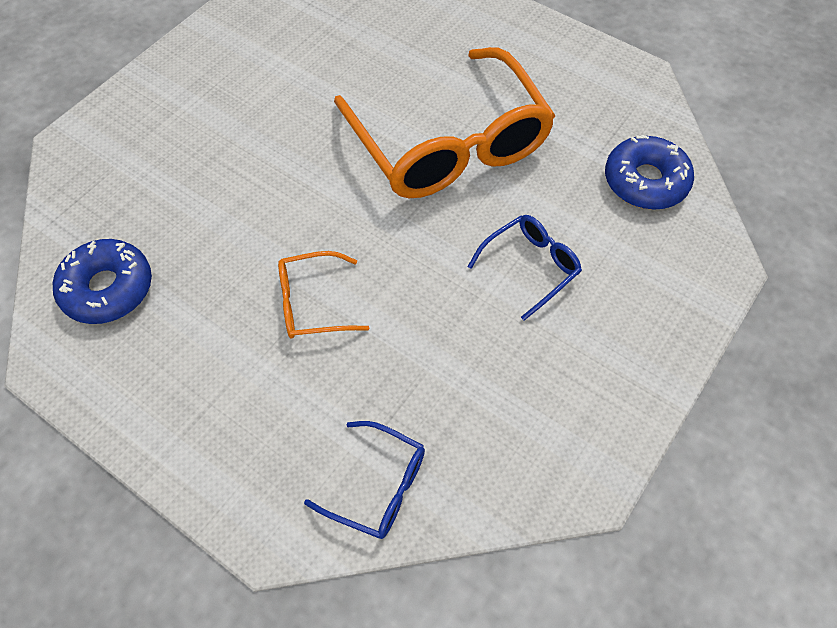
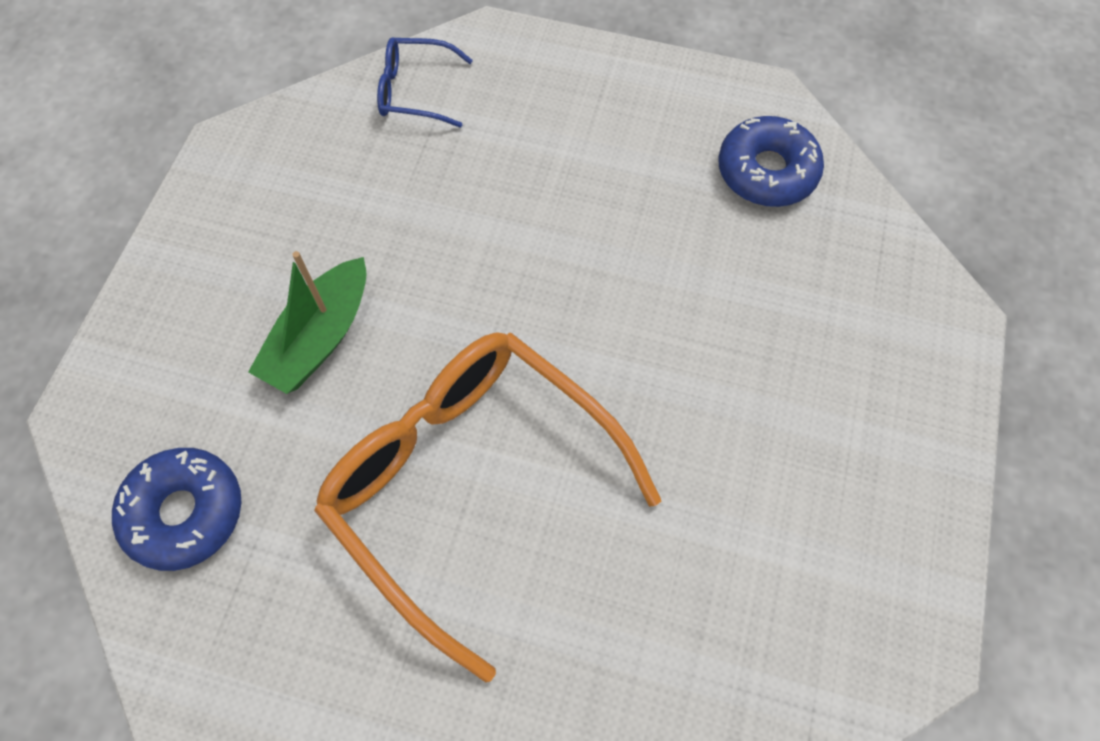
camera: 160 degrees right, 5 degrees up
(312, 303) = (549, 221): orange glasses -> none
(530, 267) = (320, 338): blue glasses -> green boat

